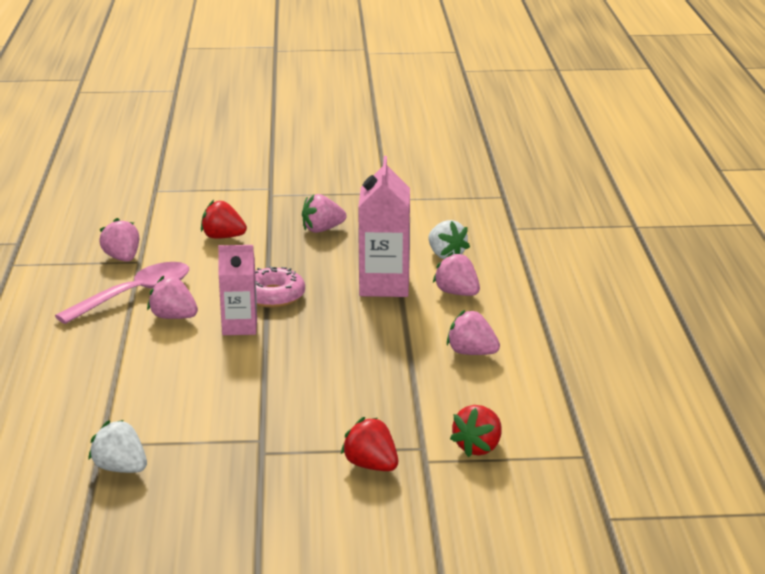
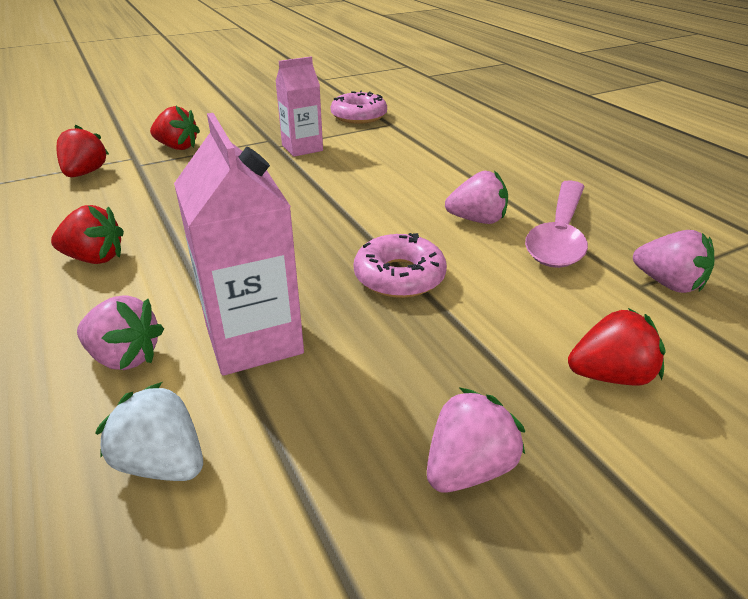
camera: 155 degrees right, 10 degrees up
(120, 469) = (359, 116): white strawberry -> pink donut
(239, 327) = (394, 226): pink carton -> pink carton (302, 148)
(472, 353) = (95, 258): pink strawberry -> red strawberry

